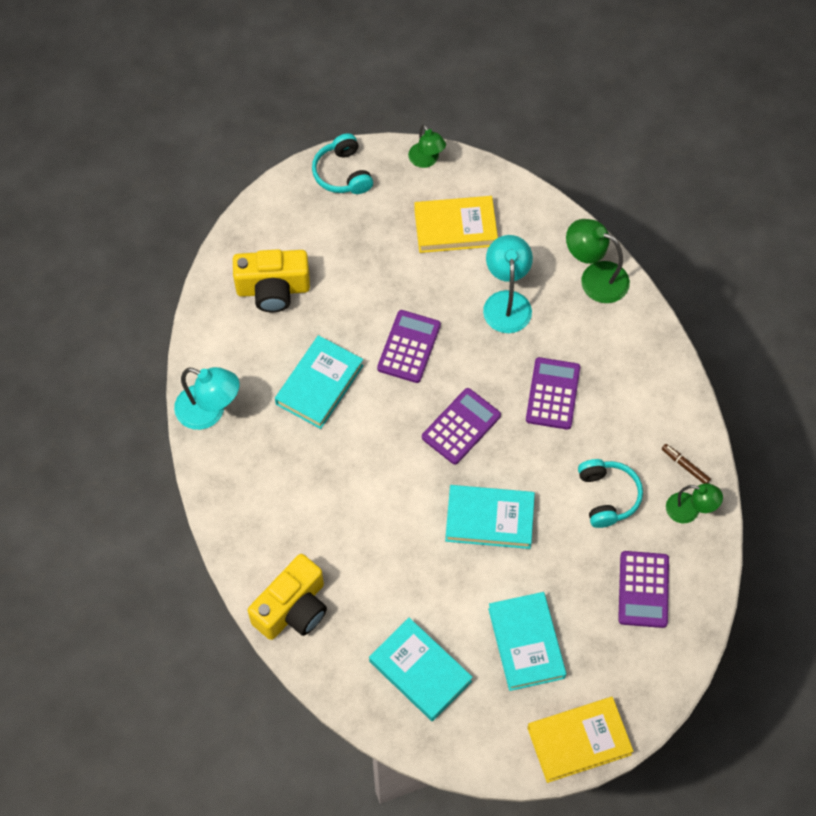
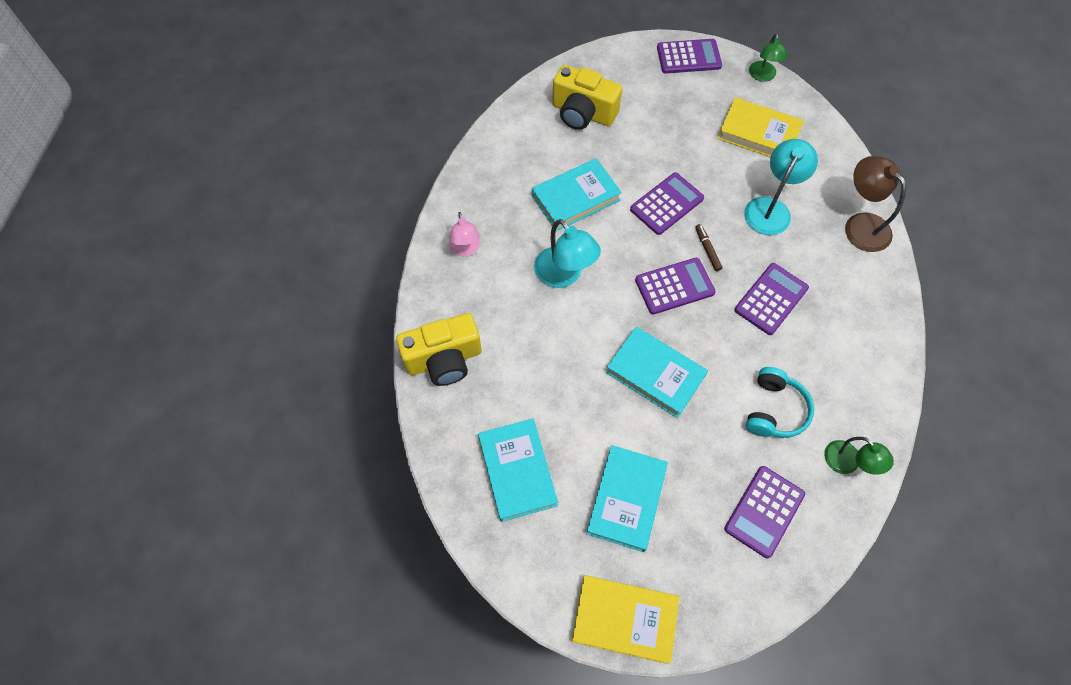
camera: 30 degrees right, 0 degrees up
(209, 412) = (477, 177): turquoise lamp -> turquoise lamp (564, 275)
(245, 492) = (465, 249): none -> pink lamp
(342, 173) = (688, 57): turquoise headphones -> purple calculator
(595, 278) = (860, 225): green lamp -> brown lamp
(685, 466) = (863, 421): brown marker -> brown marker (707, 249)

